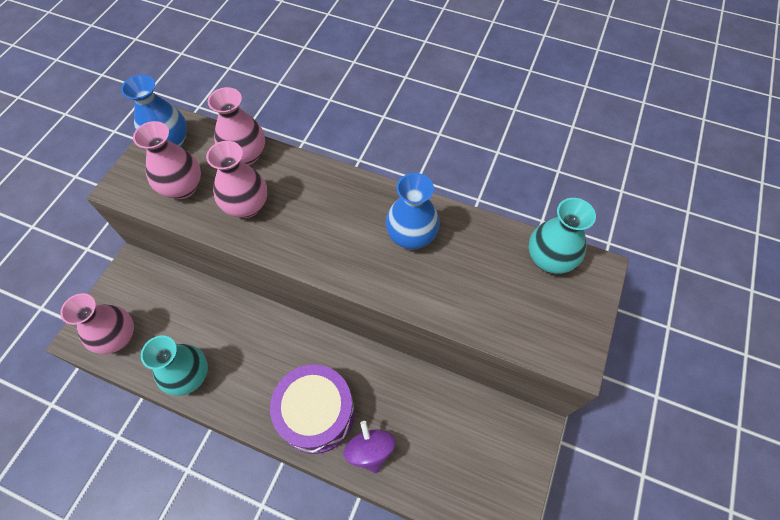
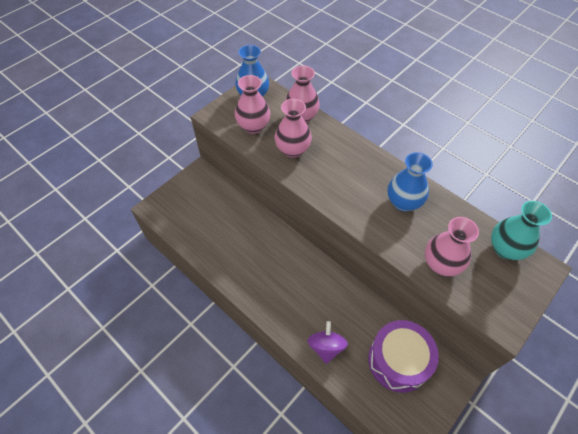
camera: 20 degrees right, 5 degrees down
(118, 337) = (178, 215): pink vase -> pink vase (441, 264)
(189, 376) = (216, 255): turquoise vase -> none
(316, 413) = (295, 308): purple drum -> purple drum (398, 360)

